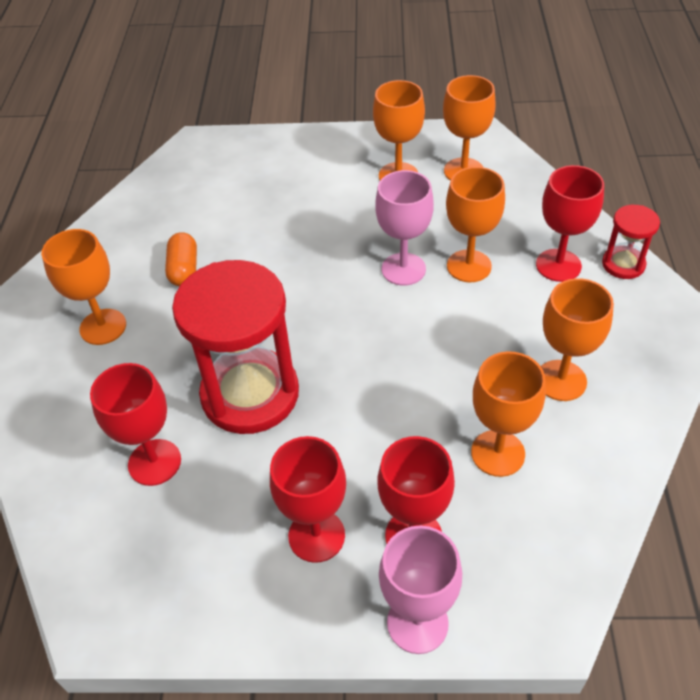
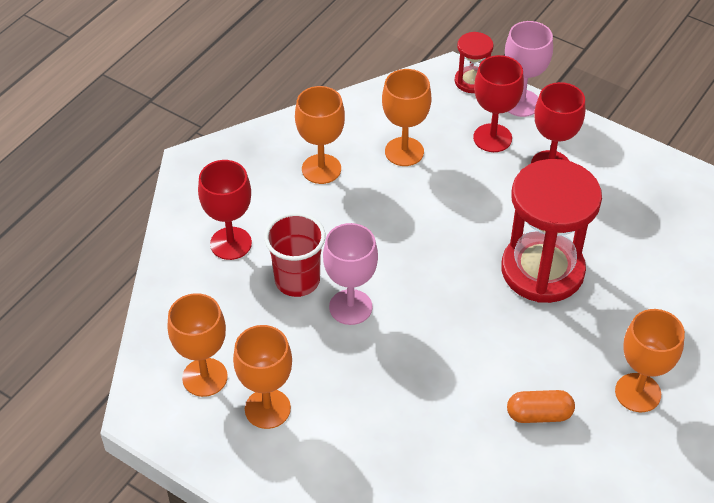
camera: 150 degrees left, 0 degrees up
(154, 462) = (636, 258): red goblet -> none
(184, 269) = (539, 414): orange capsule -> orange capsule turned 60 degrees clockwise
(469, 266) = (297, 281): orange goblet -> red cup
(623, 264) = (184, 218): red hourglass -> red hourglass (471, 81)

